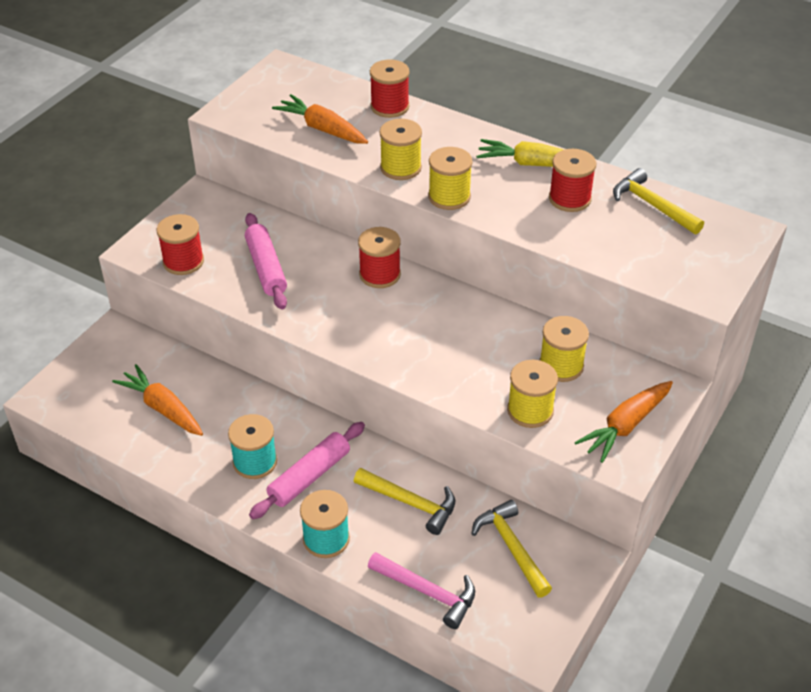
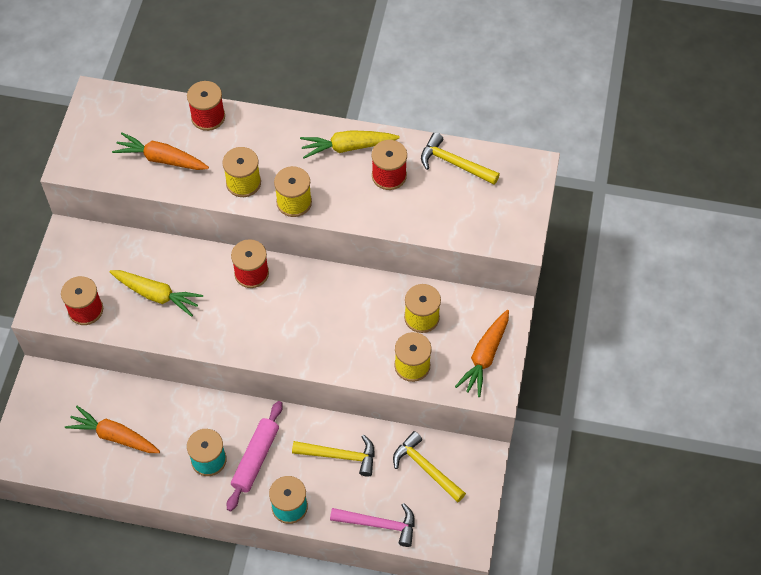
camera: 20 degrees left, 15 degrees up
(266, 268) = (157, 295): pink rolling pin -> yellow carrot

